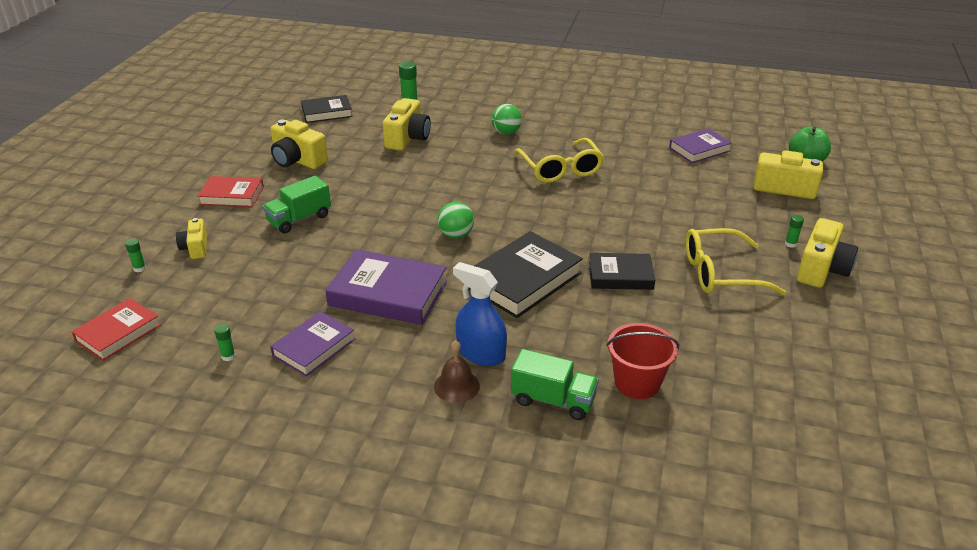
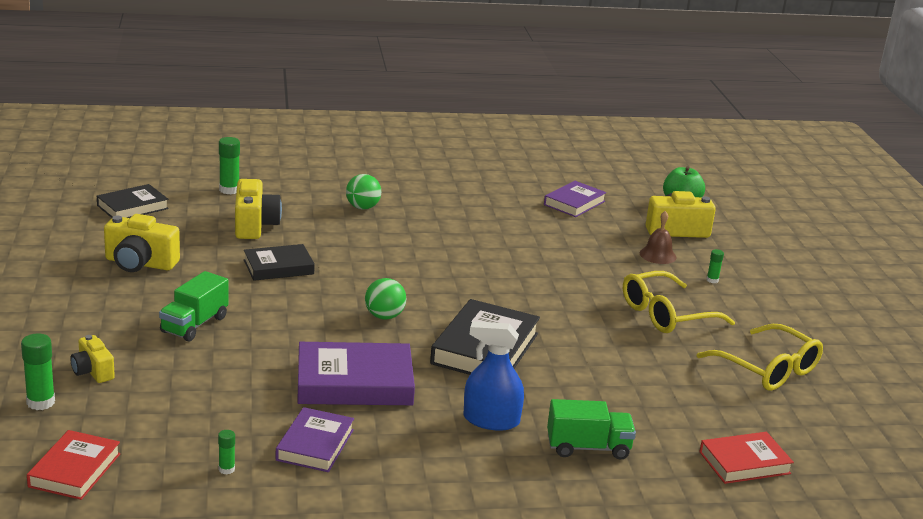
camera: 25 degrees left, 10 degrees down
(139, 268) = (40, 402): green glue stick -> green glue stick, size x1.79
(232, 195) = (89, 311): red book -> red book (744, 463)
(456, 386) = (488, 452): brown bell -> brown bell (658, 255)
(560, 169) = (447, 238): yellow glasses -> yellow glasses (768, 369)
(620, 275) = (576, 330): black book -> black book (278, 267)
(637, 383) = (653, 419): red bucket -> none
(821, 269) = (752, 298): yellow camera -> none

